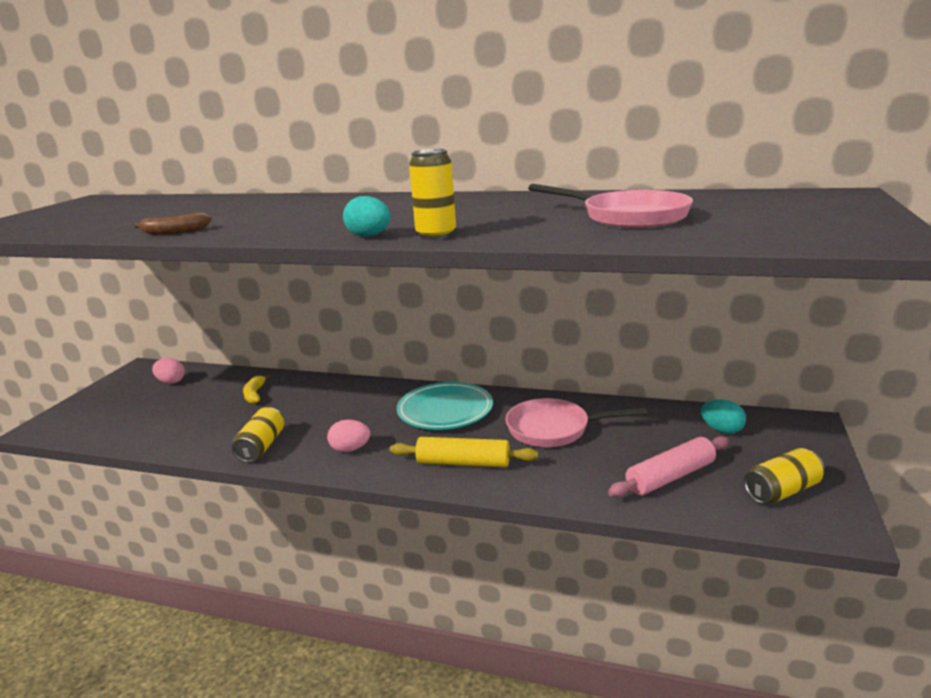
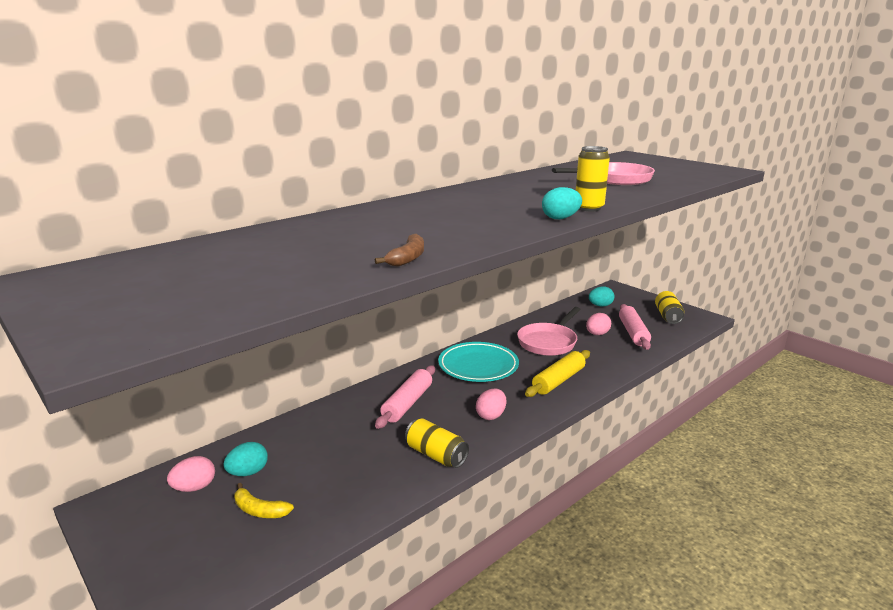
camera: 60 degrees left, 0 degrees up
(196, 389) = (248, 472): none -> turquoise egg
(255, 394) = (319, 439): yellow banana -> yellow banana (259, 510)
(338, 405) = (407, 403): none -> pink rolling pin
(624, 452) = (597, 334): none -> pink egg

